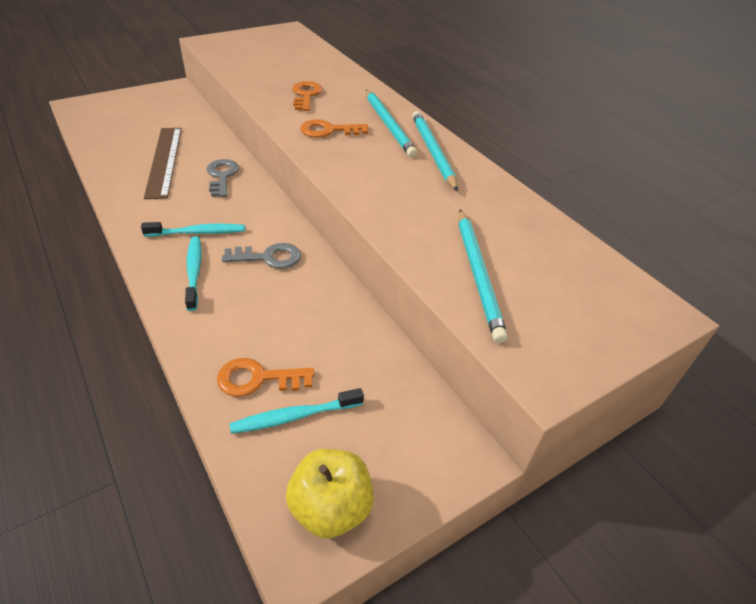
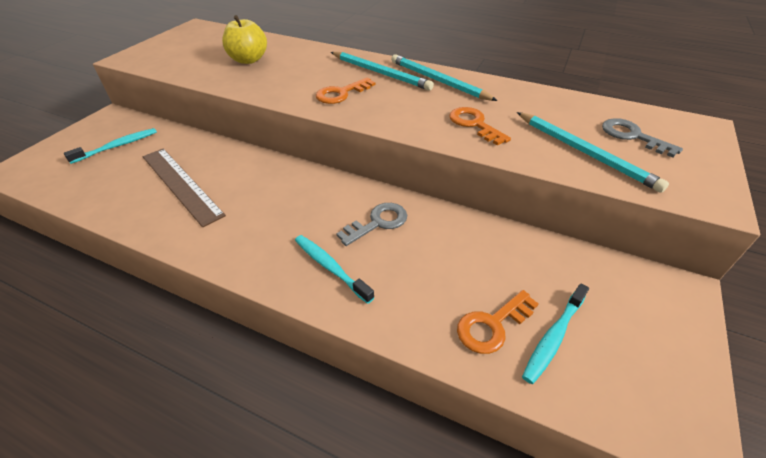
camera: 30 degrees left, 0 degrees up
(198, 232) = (292, 232): turquoise toothbrush -> turquoise toothbrush (117, 146)
(222, 176) = (255, 174): grey key -> grey key (632, 136)
(306, 95) = (284, 73): orange key -> orange key (474, 124)
(330, 508) = (662, 389): yellow apple -> yellow apple (248, 60)

